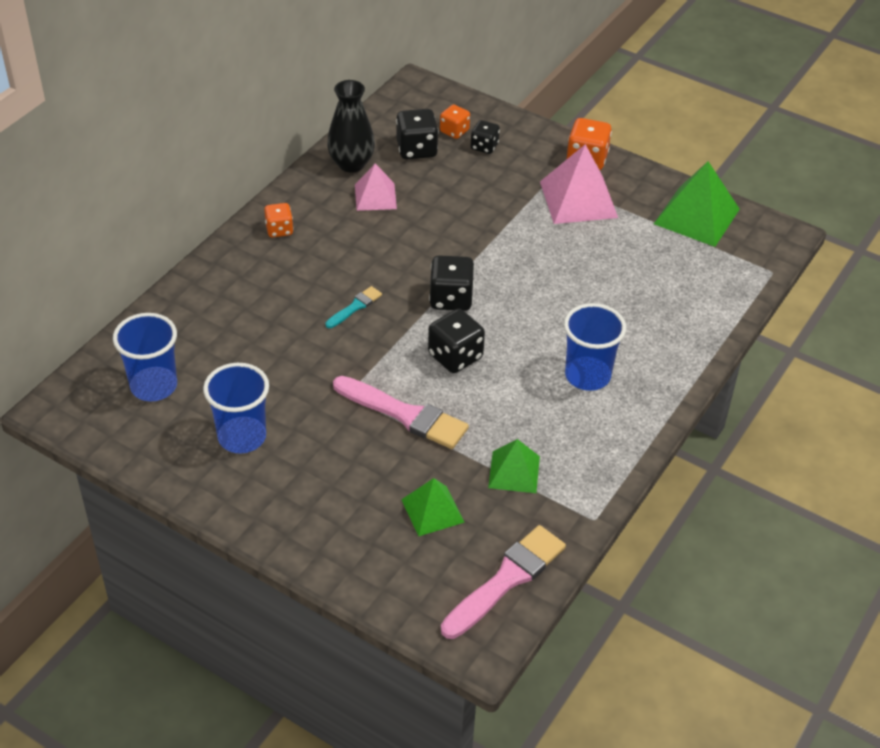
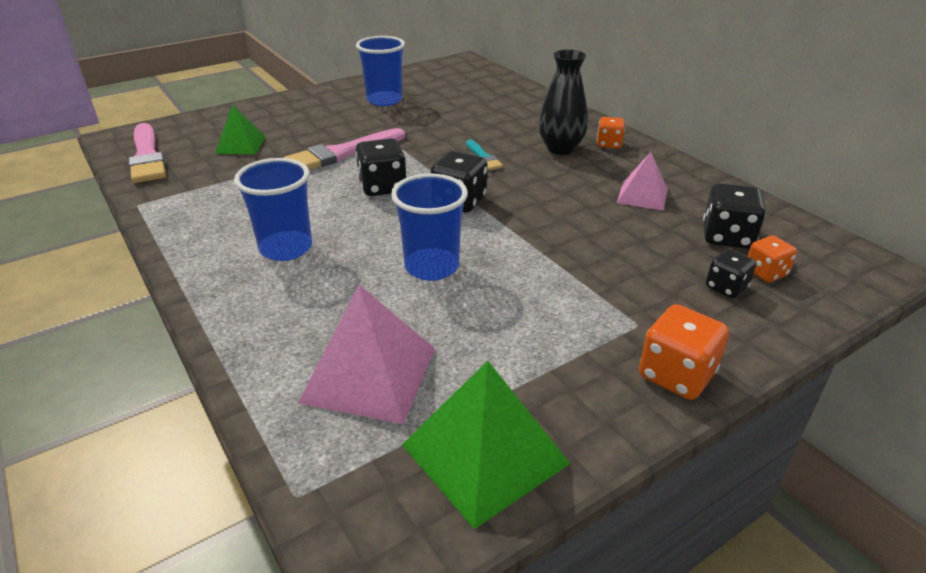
camera: 115 degrees right, 10 degrees down
(154, 386) = (458, 84): blue cup -> blue cup (432, 267)
(351, 164) = (705, 193): black vase -> black vase (560, 148)
(514, 472) = (230, 182): green pyramid -> none
(578, 199) = (582, 335): pink pyramid -> pink pyramid (369, 374)

